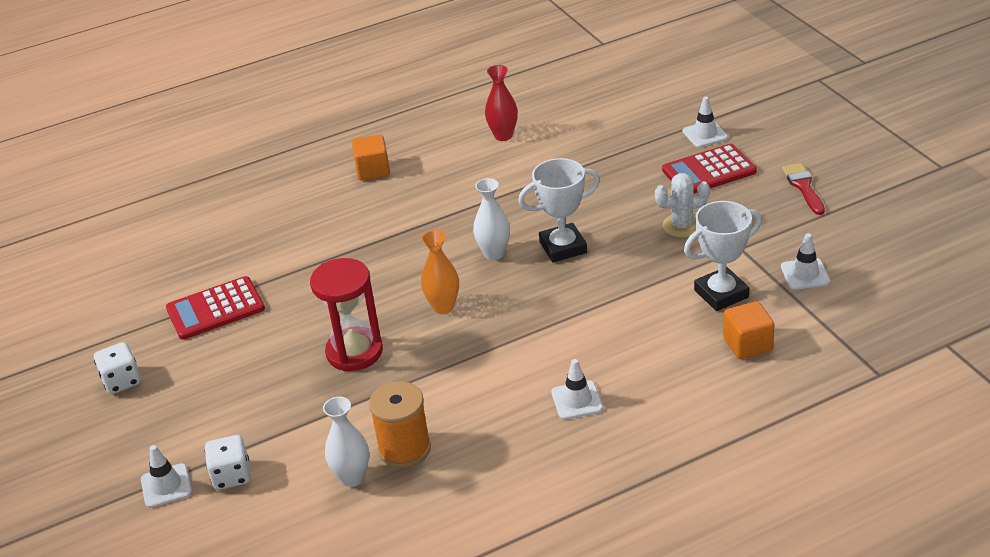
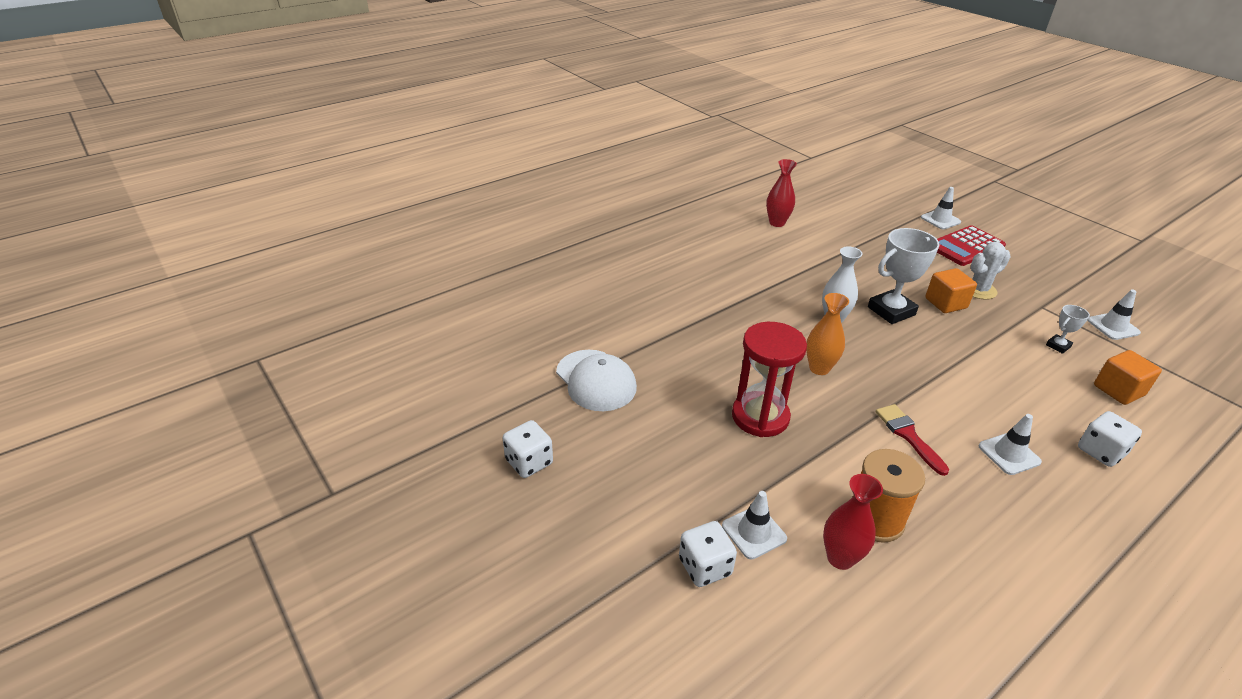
camera: 15 degrees left, 0 degrees up
(166, 486) = (635, 586): white traffic cone -> white traffic cone (754, 532)
(215, 309) = (596, 380): red calculator -> white cap
(352, 477) = (840, 558): white vase -> red vase
(373, 170) = (680, 252): orange cube -> orange cube (945, 303)
(673, 403) = (1100, 451): none -> white dice
(721, 294) = (1058, 346): white trophy -> white trophy, size x0.49
(803, 187) = (1050, 257): red brush -> red brush (908, 435)

